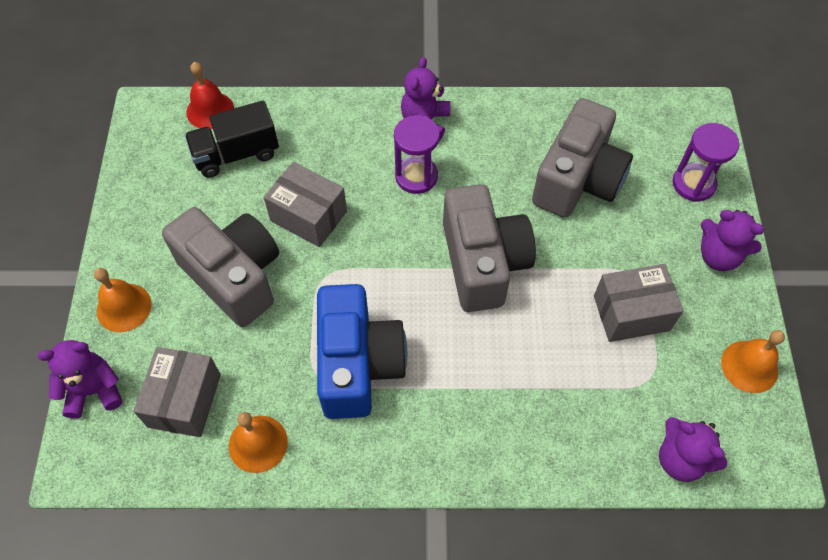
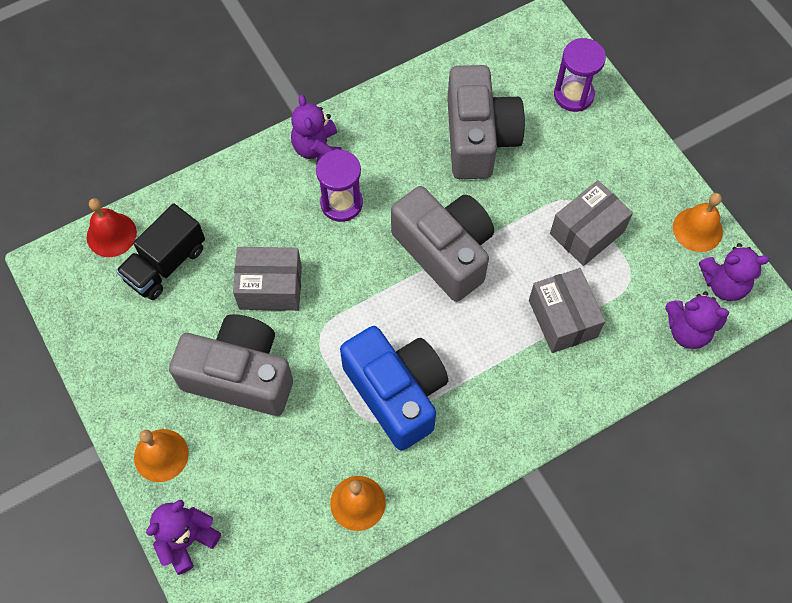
camera: 30 degrees left, 5 degrees up
(184, 400) = (272, 503): grey box -> grey box (563, 318)
(718, 256) = (626, 149): purple teddy bear -> purple teddy bear (724, 284)

